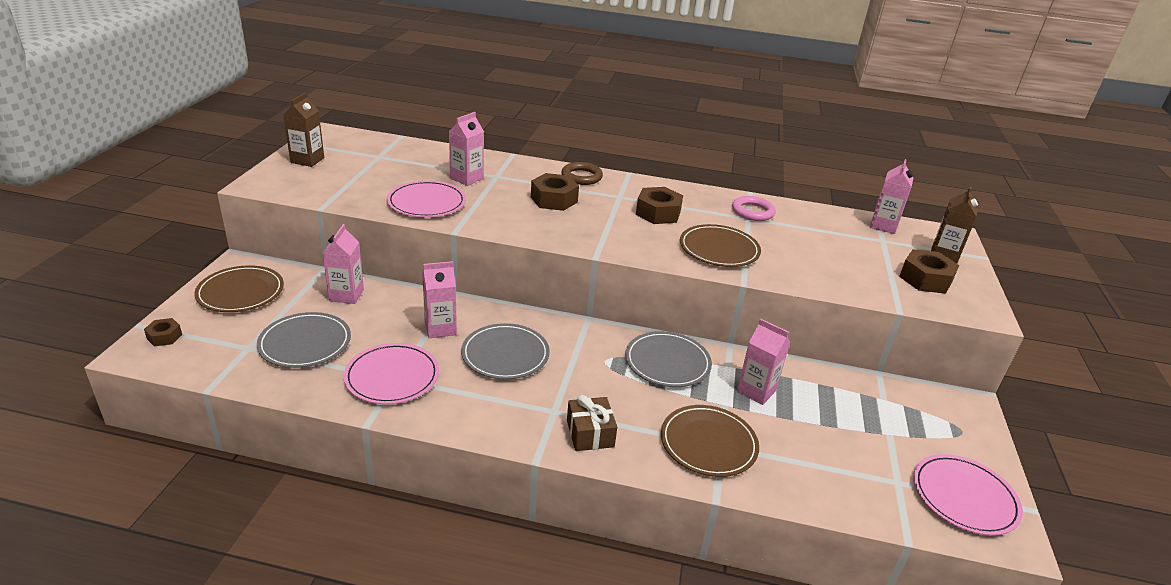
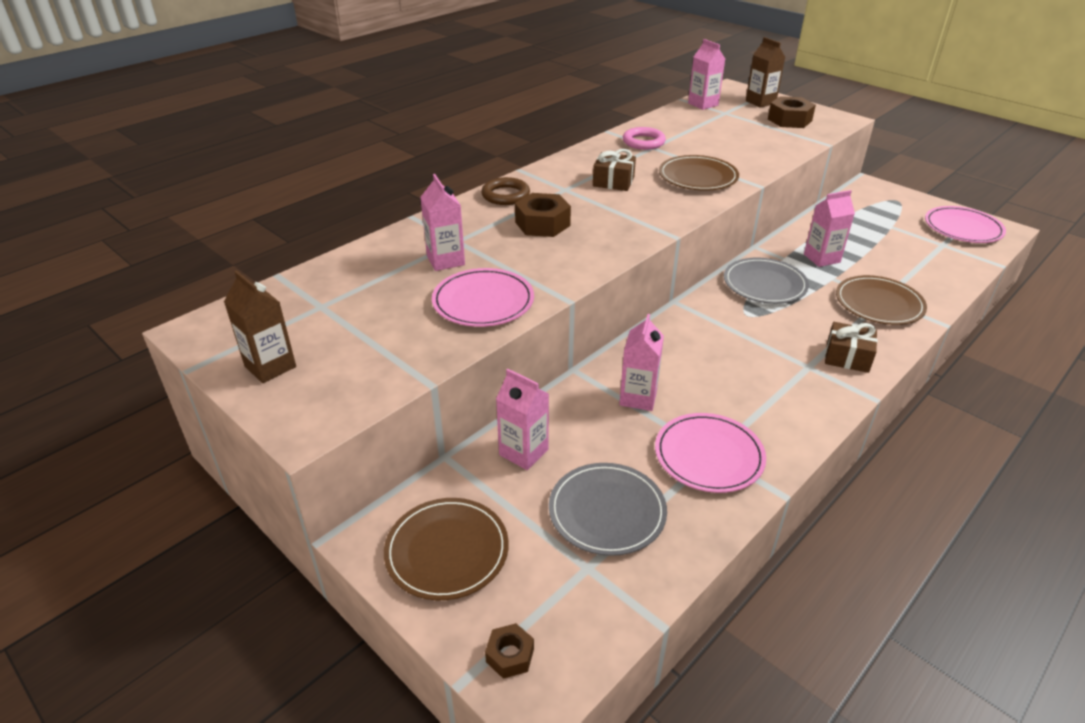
camera: 55 degrees left, 5 degrees up
(505, 354) = (708, 368): grey plate -> none
(658, 213) = (613, 182): brown nut -> brown gift

